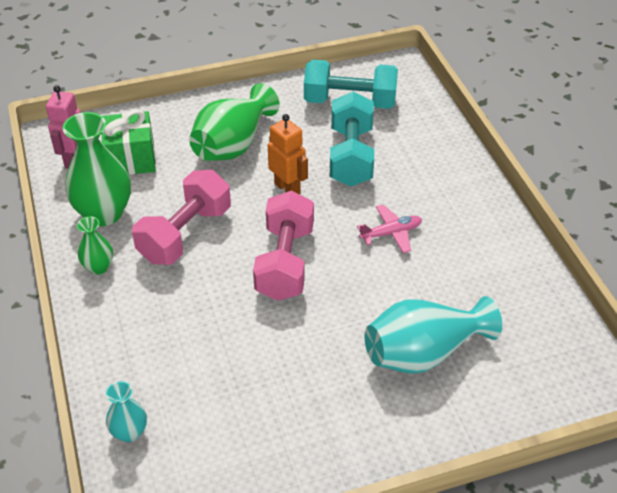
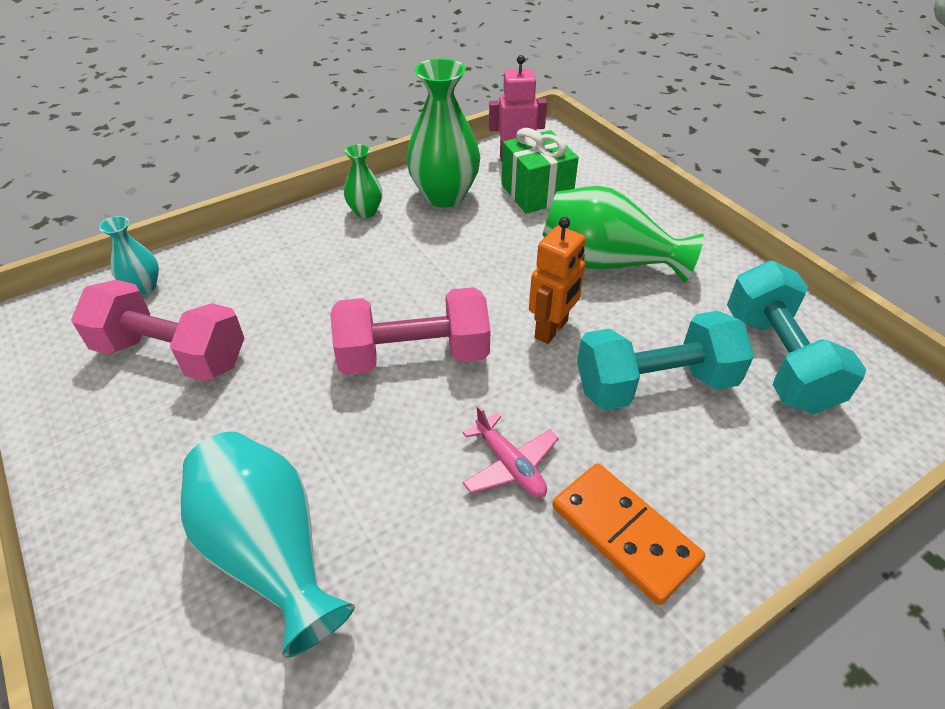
camera: 75 degrees right, 0 degrees up
(185, 234) = (434, 259): pink dumbbell -> pink dumbbell (172, 354)
(447, 198) = (624, 534): none -> orange domino

